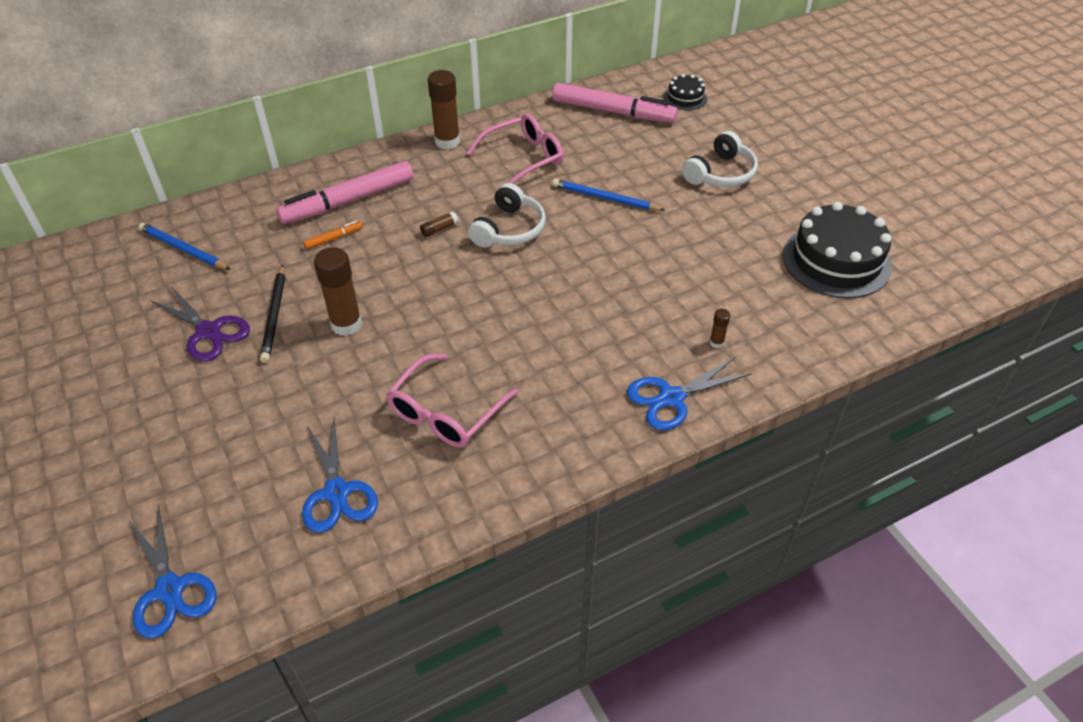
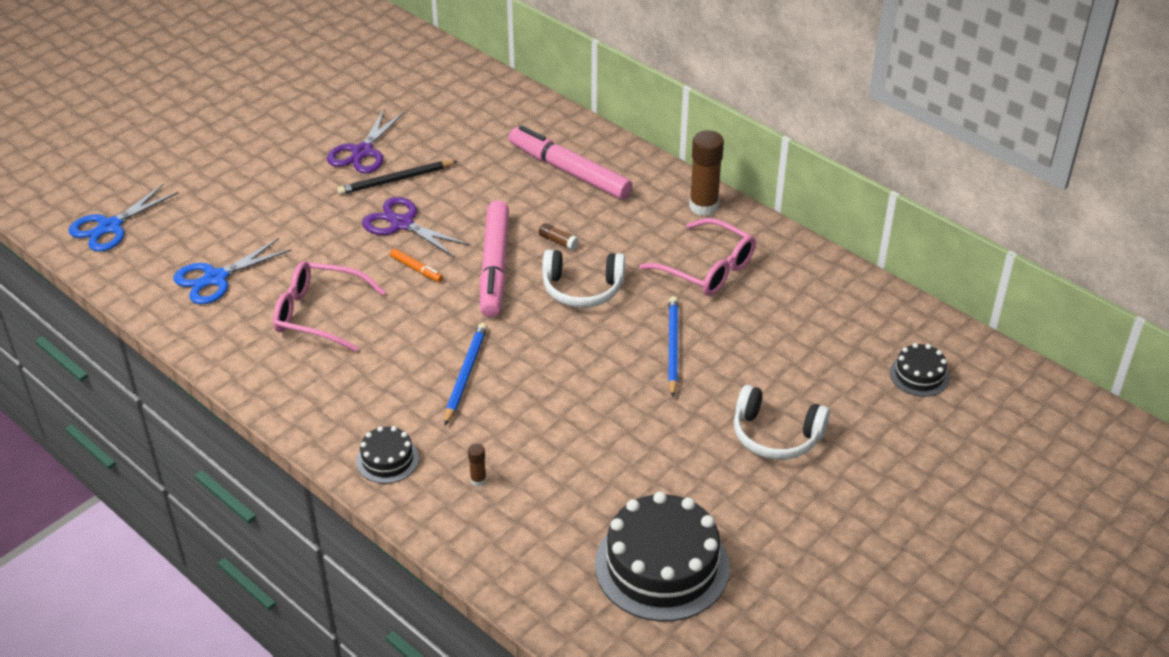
camera: 70 degrees right, 5 degrees down
(183, 249) = (455, 102): blue pencil -> blue pencil (465, 374)
(334, 238) = (511, 180): orange marker -> orange marker (416, 269)
(346, 324) = (402, 224): brown glue stick -> purple scissors
(613, 112) = (845, 318): pink marker -> pink marker (495, 267)
(671, 398) = (387, 459): blue scissors -> black cake

